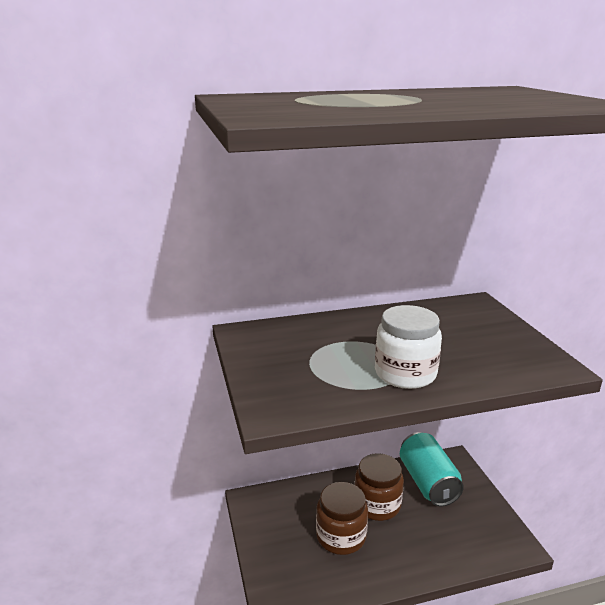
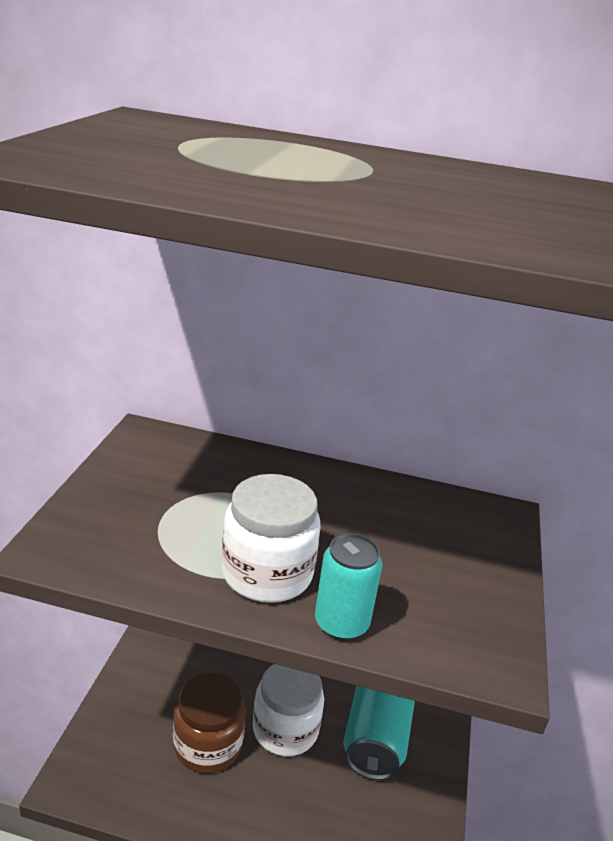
camera: 25 degrees right, 5 degrees up
(377, 504) = (285, 729): brown jar -> white jar
(470, 380) = (341, 623): none -> turquoise can

